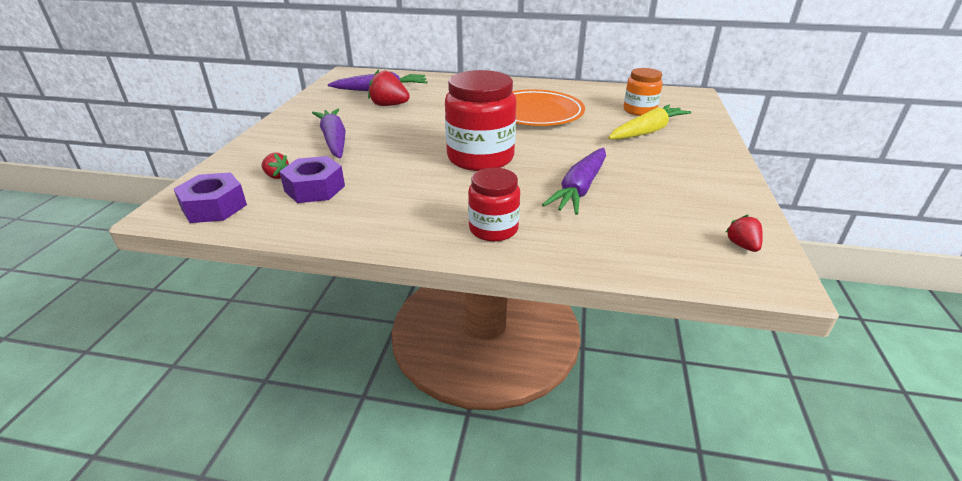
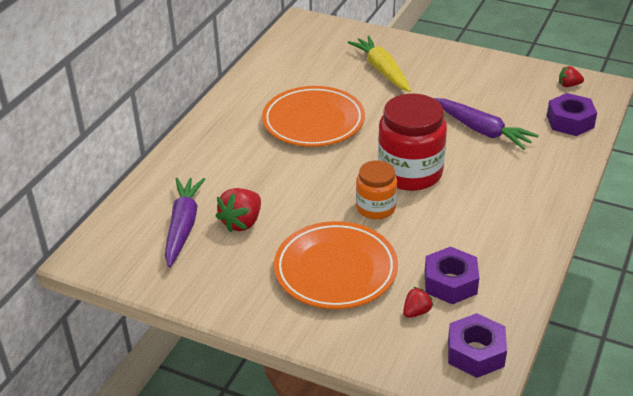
camera: 75 degrees left, 5 degrees up
(334, 140) = (335, 270): purple carrot -> orange plate
(493, 229) = (537, 183): red jar -> none
(639, 110) = (331, 61): orange jar -> orange jar (376, 207)
(648, 249) = (570, 121): none -> purple nut

